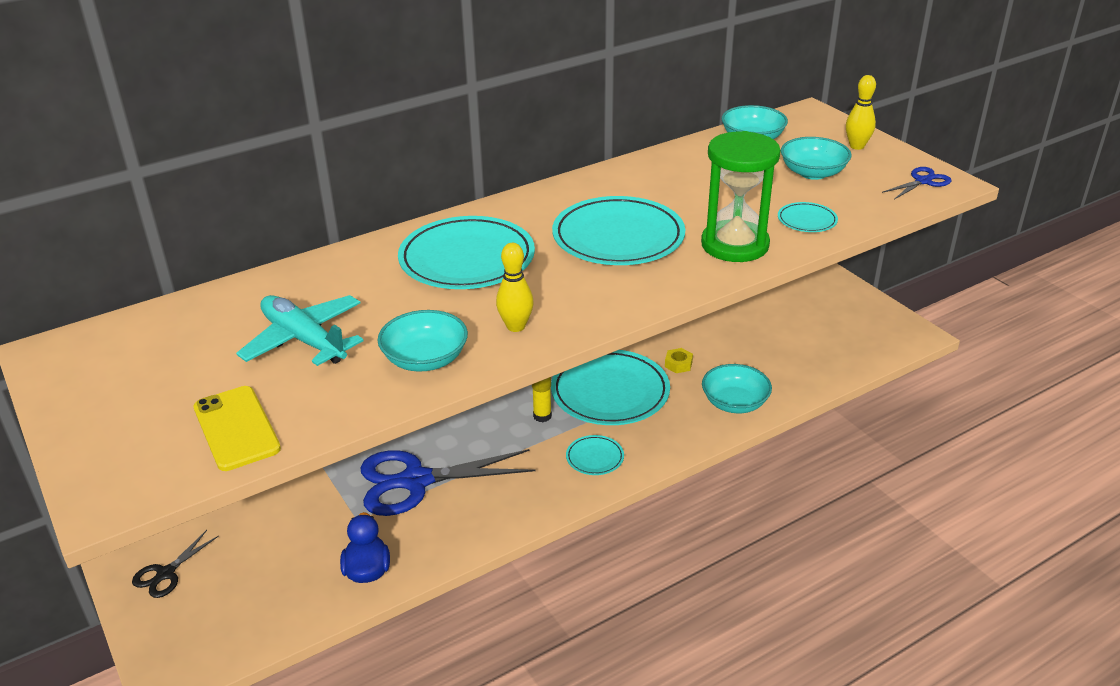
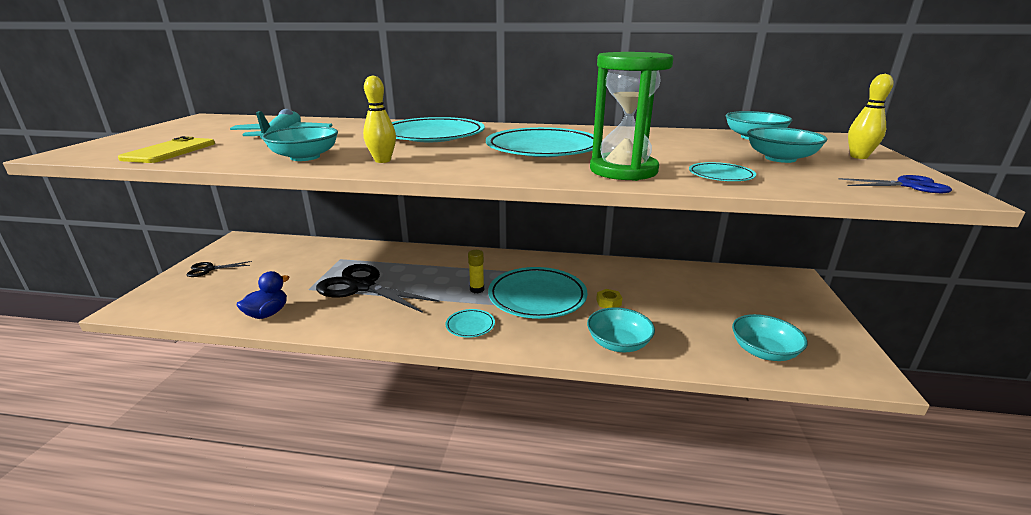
camera: 40 degrees right, 10 degrees down
(415, 481) = (362, 287): blue scissors -> black scissors
(837, 350) = (763, 351): none -> turquoise bowl

